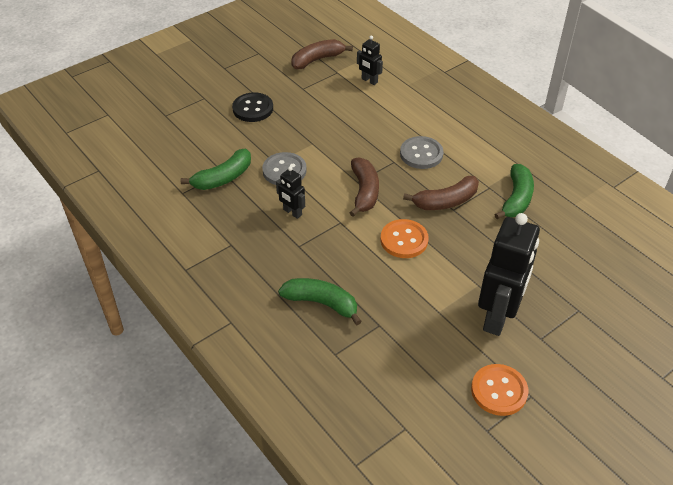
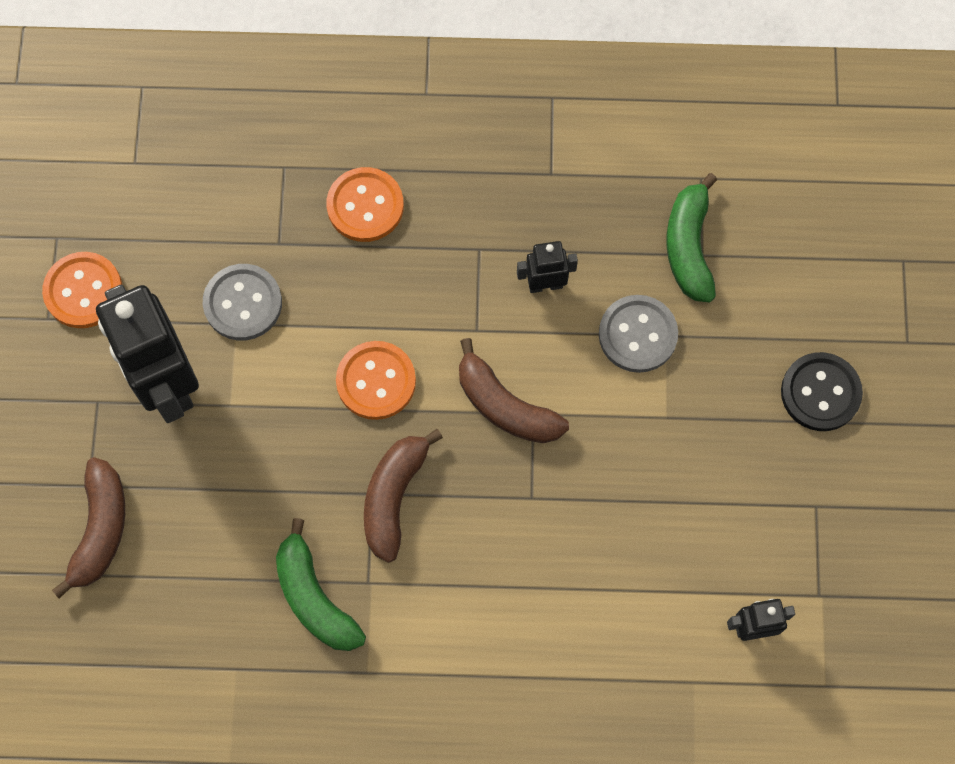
camera: 130 degrees right, 25 degrees up
(317, 60) = (879, 590): brown banana -> brown banana (100, 529)
(321, 303) = (365, 206): green banana -> orange button
(421, 154) = (513, 550): grey button -> grey button (243, 303)

